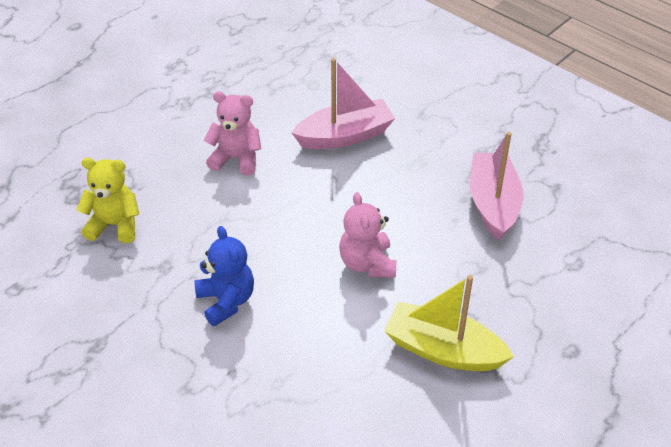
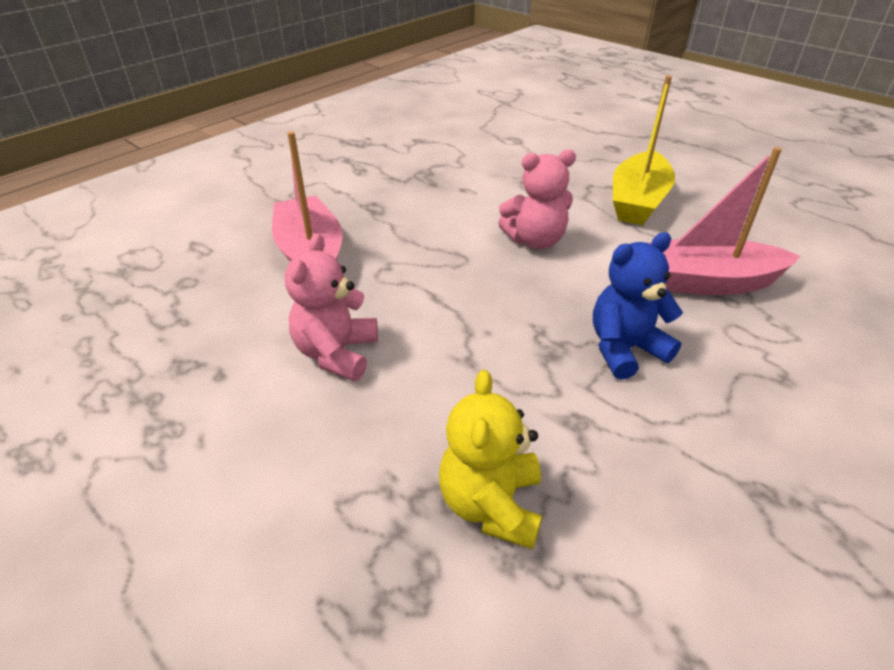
camera: 90 degrees left, 5 degrees down
(493, 204) = (440, 169): pink boat -> pink boat (708, 282)

